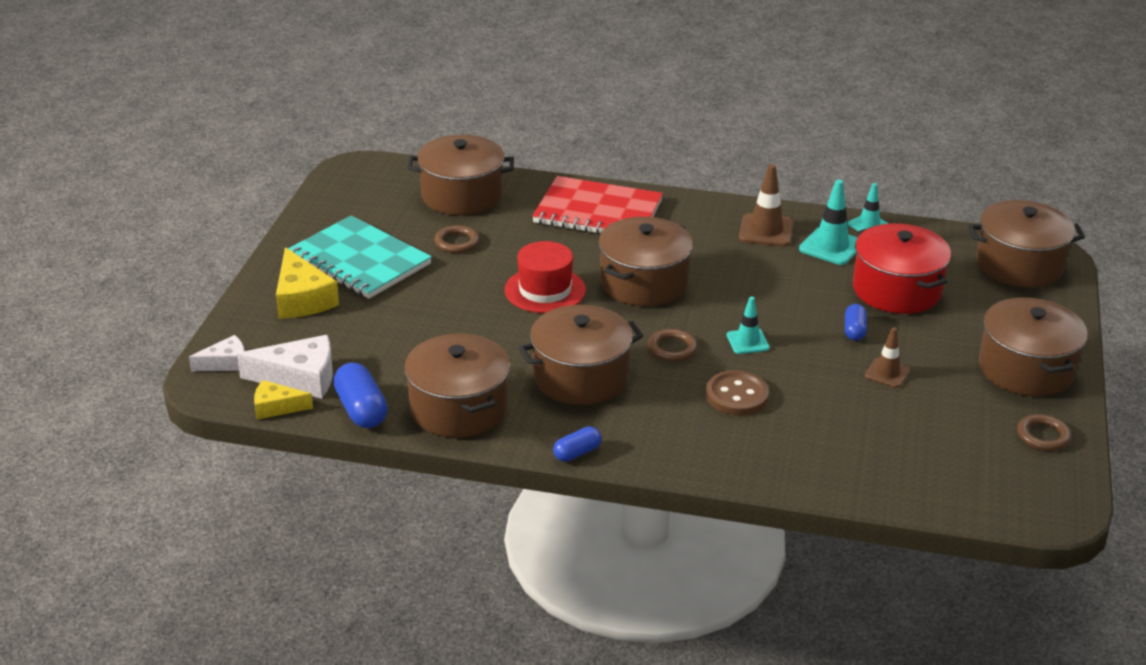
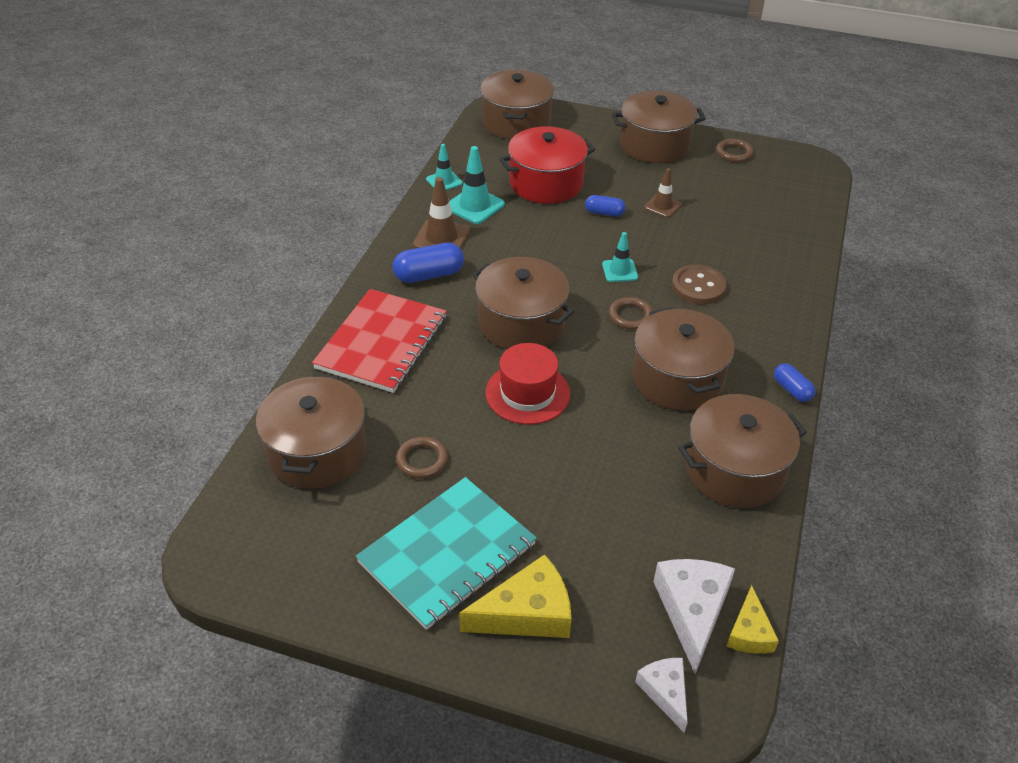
camera: 85 degrees left, 10 degrees up
(361, 410) = (746, 551): blue capsule -> blue capsule (429, 275)

